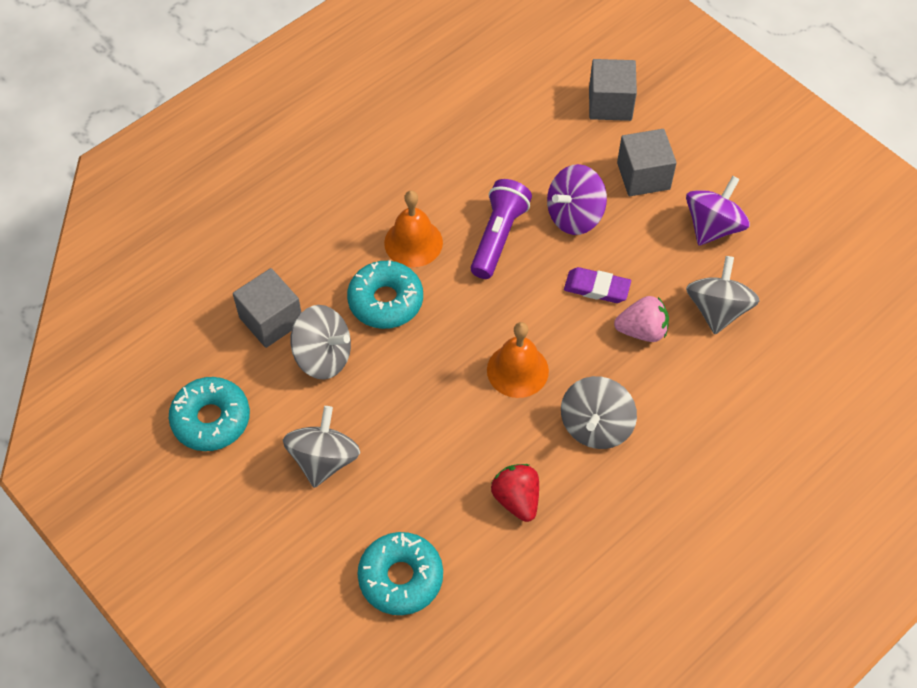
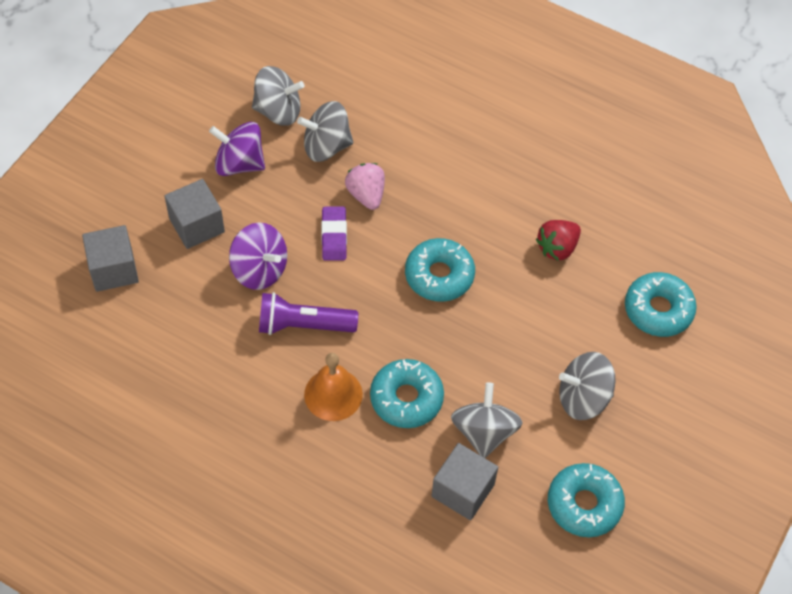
camera: 110 degrees left, 0 degrees up
(517, 370) = (439, 275): orange bell -> turquoise donut
(595, 426) = (470, 208): grey spinning top -> grey spinning top (278, 111)

